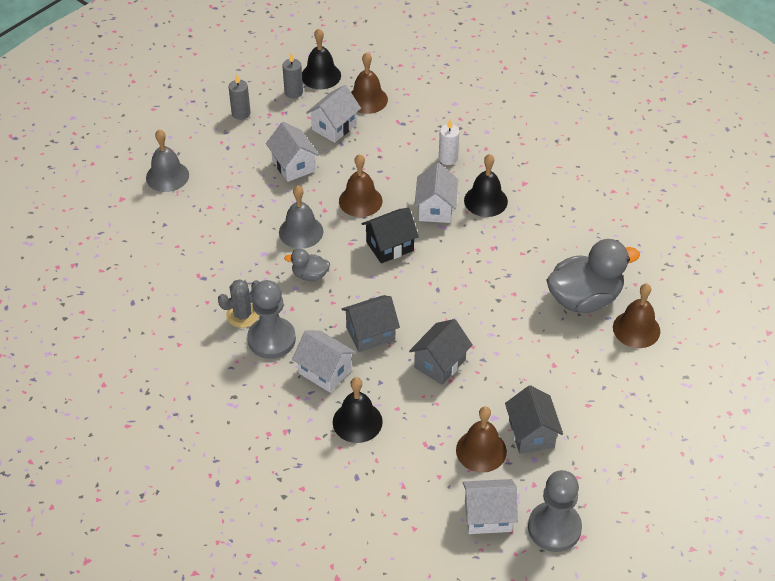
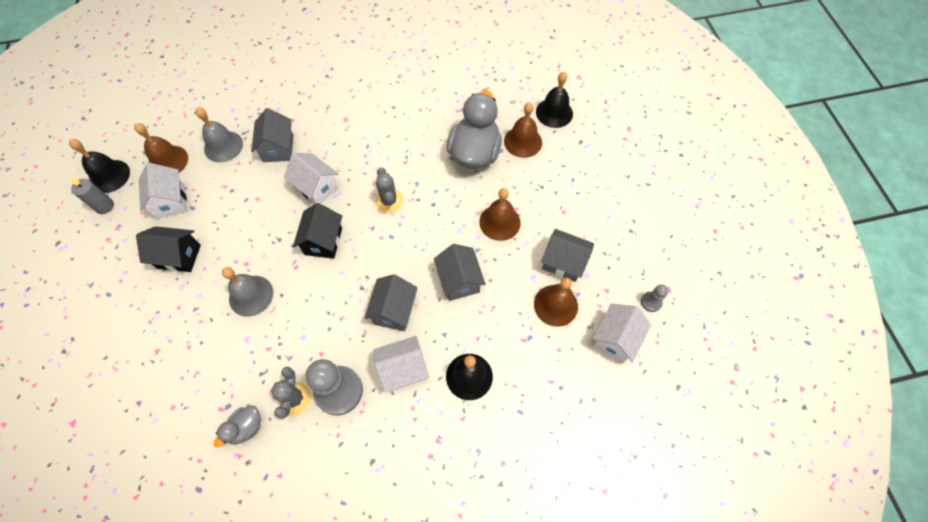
camera: 55 degrees left, 15 degrees up
(167, 176) = (88, 365): grey bell -> grey bell (223, 146)
(241, 113) = (83, 260): grey candle -> none
(293, 165) = (179, 256): white house -> black house
(310, 275) = (300, 318): grey duck -> grey duck (246, 427)
(360, 201) = (261, 232): brown bell -> brown bell (499, 222)
(448, 158) = (278, 148): white candle -> grey house
(471, 266) = (389, 201): none -> grey cactus
(485, 200) = (339, 152): black bell -> black bell (554, 113)
(554, 528) = (651, 302): grey pawn -> grey pawn, size x0.47

